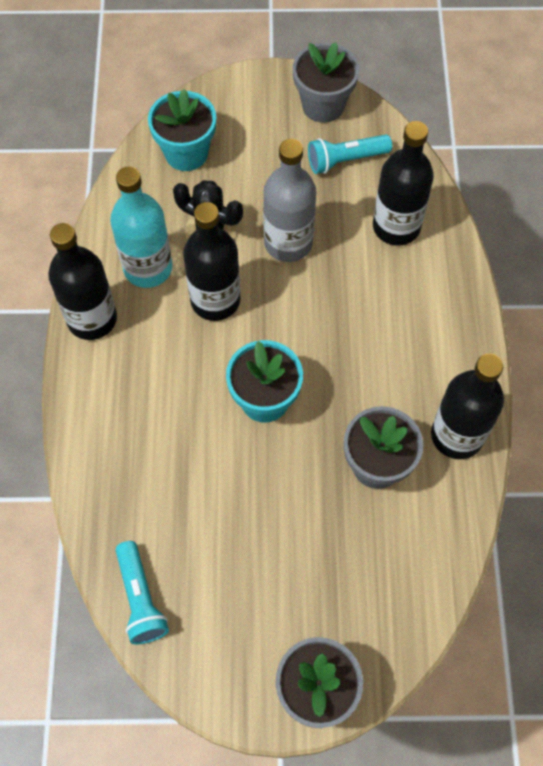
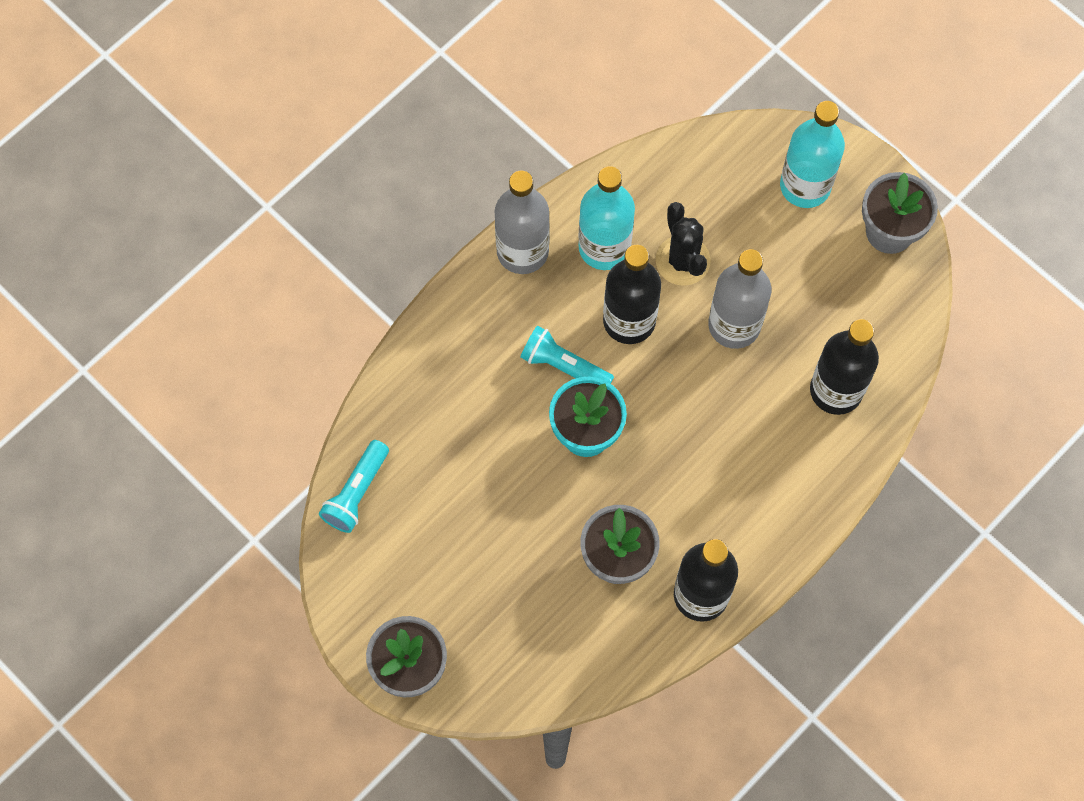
camera: 45 degrees right, 5 degrees up
(92, 319) = (522, 251): black bottle -> grey bottle
(186, 153) = (732, 175): turquoise flower pot -> none
(241, 121) = (805, 186): none -> turquoise bottle
(345, 160) = (856, 297): turquoise flashlight -> turquoise flashlight (564, 366)

